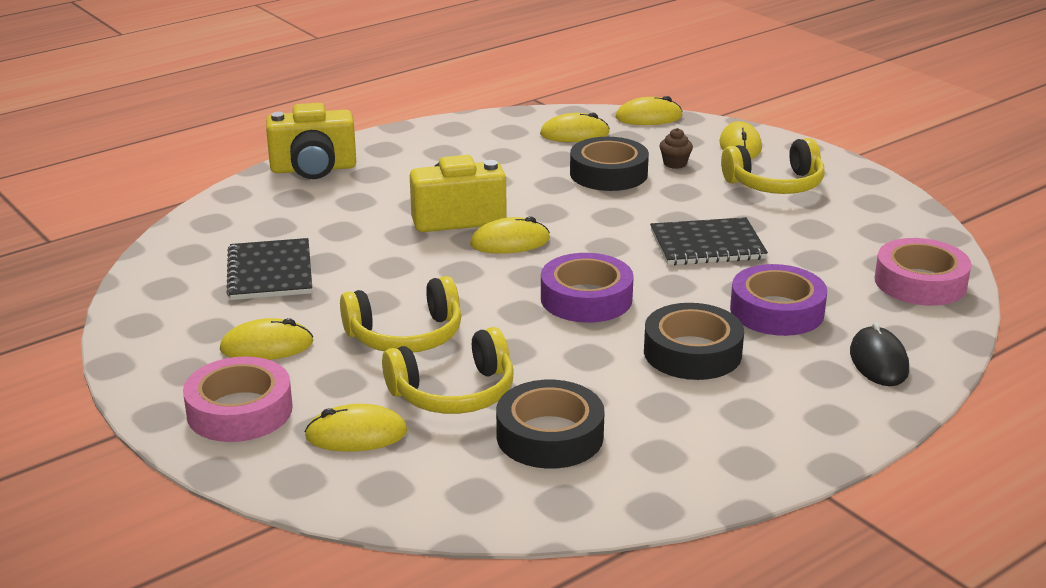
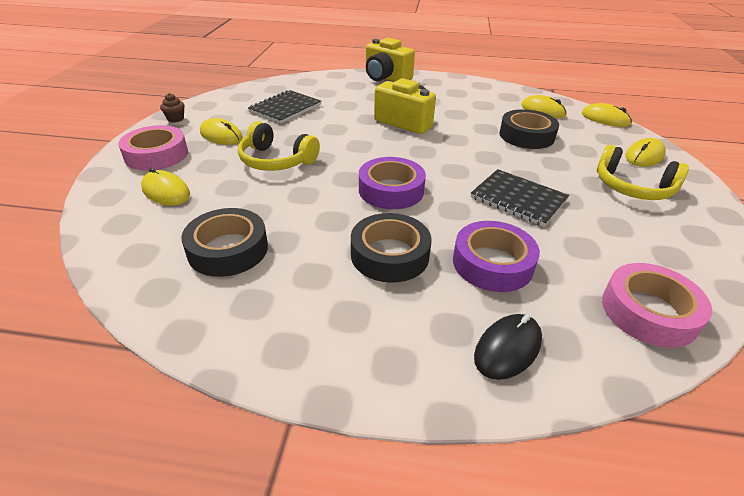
camera: 45 degrees right, 10 degrees up
(454, 393) = (238, 198): yellow headphones -> none
(510, 242) = (408, 144): yellow mouse -> none
(675, 164) = (579, 147): brown cupcake -> brown cupcake (175, 119)

